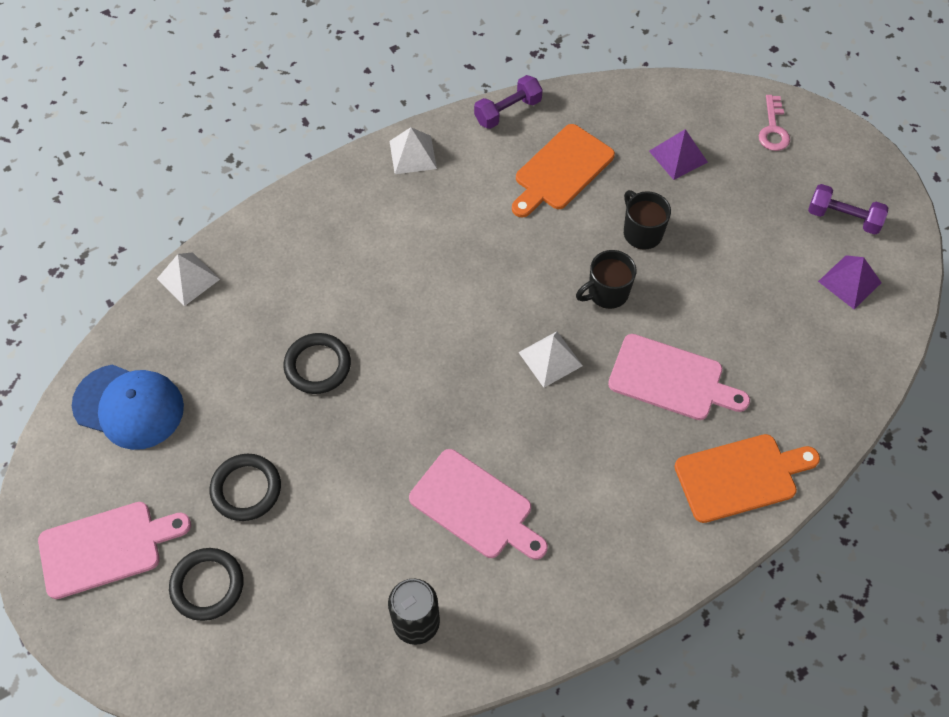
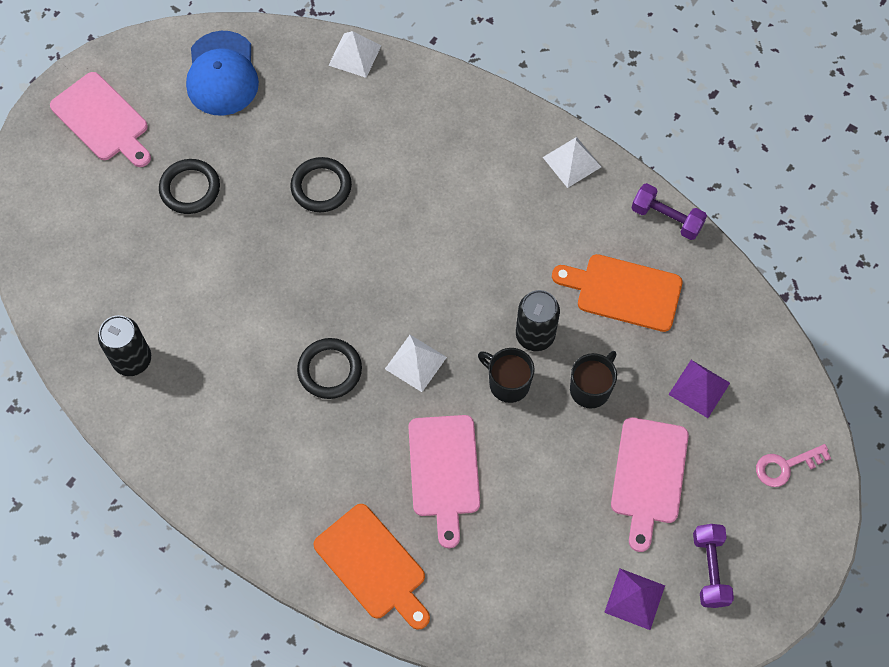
camera: 65 degrees right, 5 degrees up
(207, 585) = (102, 201): black ring -> black ring (330, 370)
(475, 506) = (249, 361): pink cutting board -> pink cutting board (649, 476)
(569, 253) = (535, 335): none -> black can

